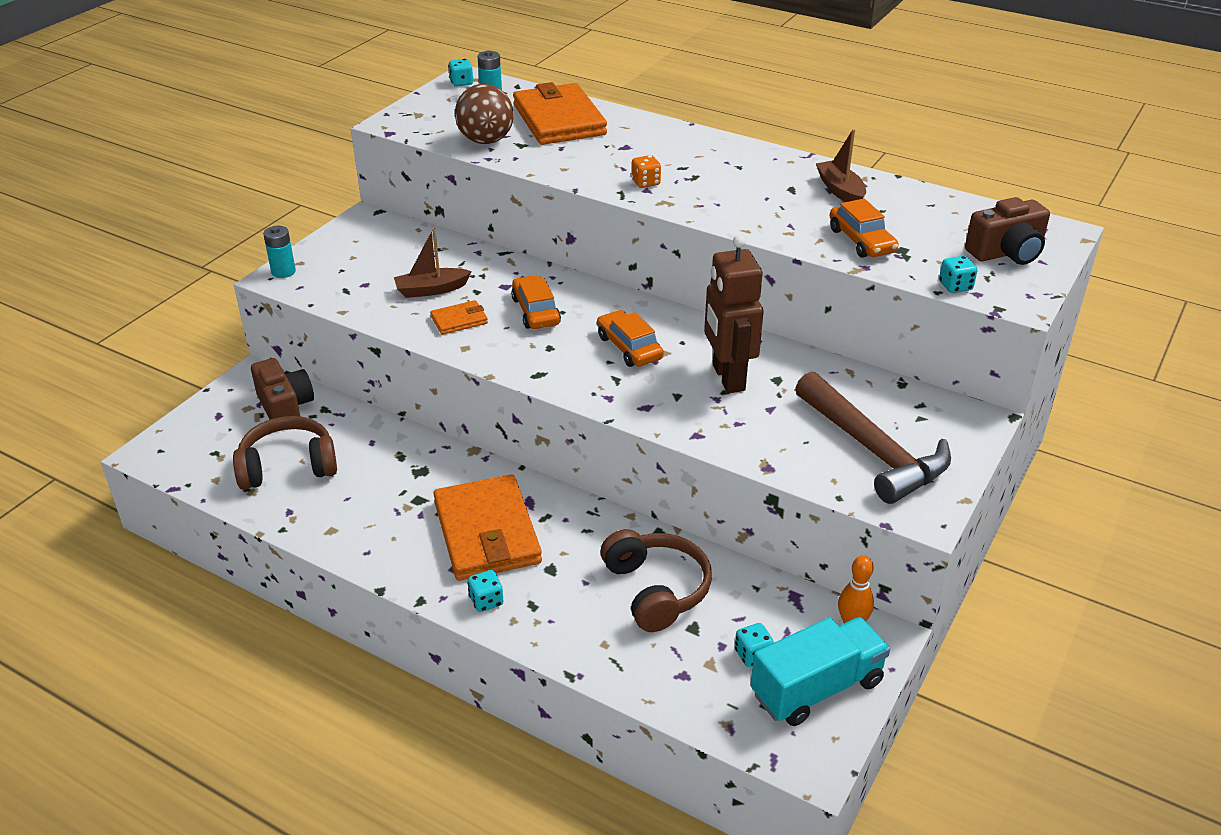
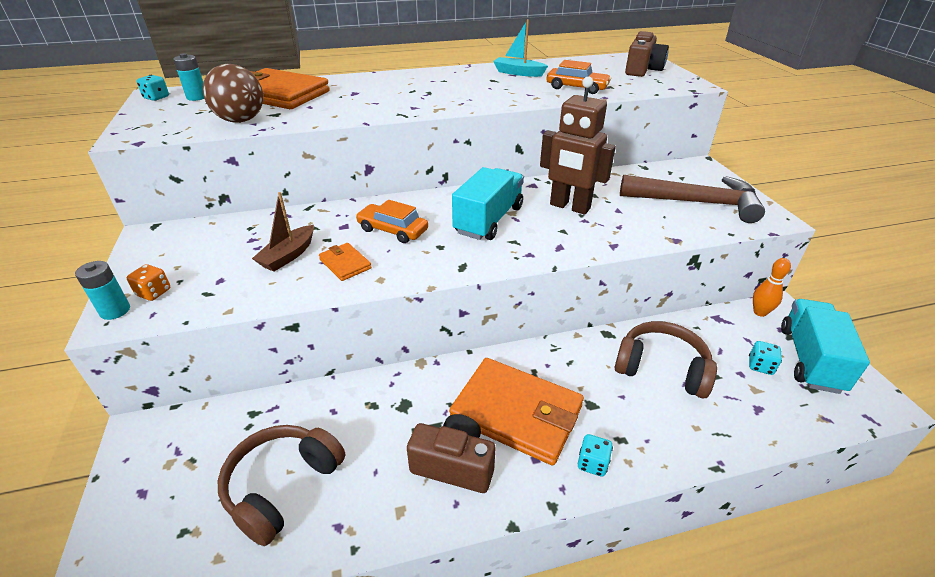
camera: 45 degrees left, 0 degrees up
(285, 407) = (211, 437): brown camera -> brown camera (454, 464)
(459, 320) = (345, 264): orange wallet -> orange wallet turned 60 degrees counterclockwise
(629, 347) = (489, 220): orange car -> turquoise truck
(645, 183) = (405, 104): orange dice -> orange dice (154, 293)
(840, 190) = (518, 73): brown boat -> turquoise boat
(955, 286) = (657, 89): turquoise dice -> none

